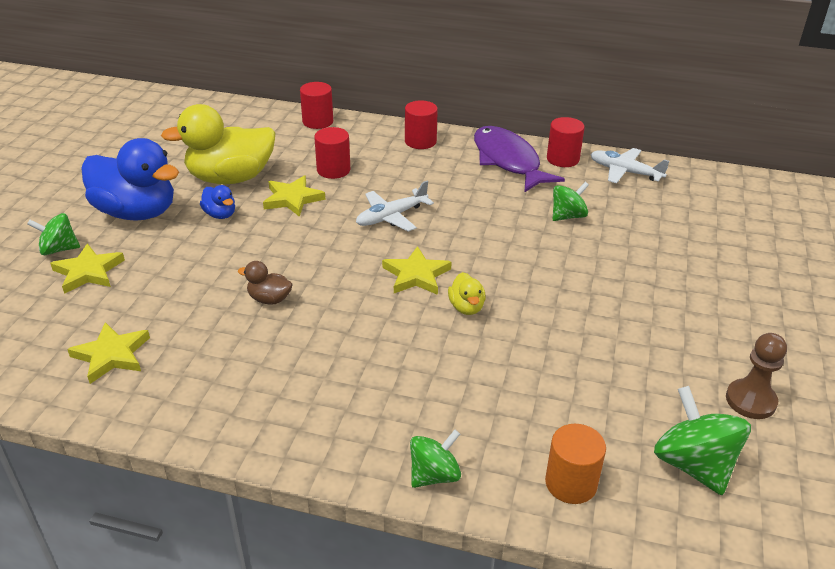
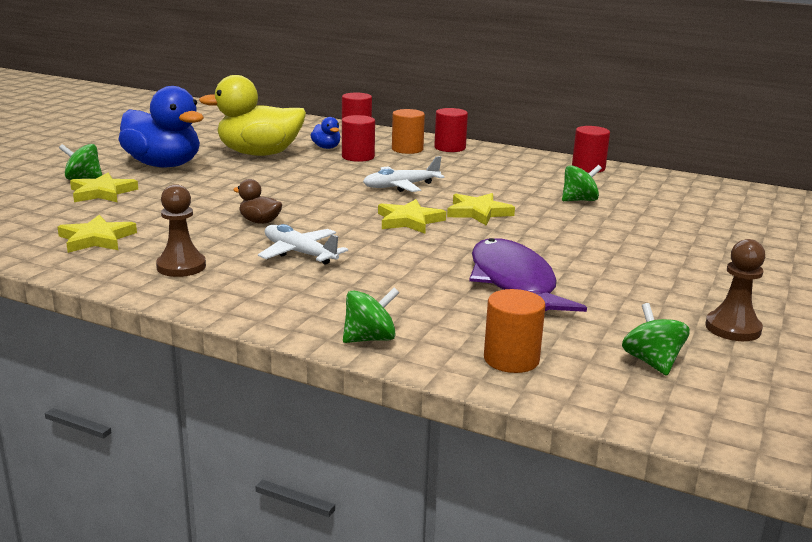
camera: 10 degrees right, 15 degrees down
(215, 389) = (181, 266): none -> brown pawn
(220, 214) = (239, 172): blue duck -> blue duck (326, 147)
(292, 199) = (311, 169): yellow star -> yellow star (478, 212)
(379, 150) = (407, 149): none -> orange cylinder
(466, 307) = (450, 243): yellow duck -> none
(508, 161) = (532, 165): purple fish -> purple fish (514, 282)
(625, 172) = (650, 180): white plane -> white plane (299, 253)
(693, 465) = (652, 362): green spinning top -> green spinning top, size x0.64

